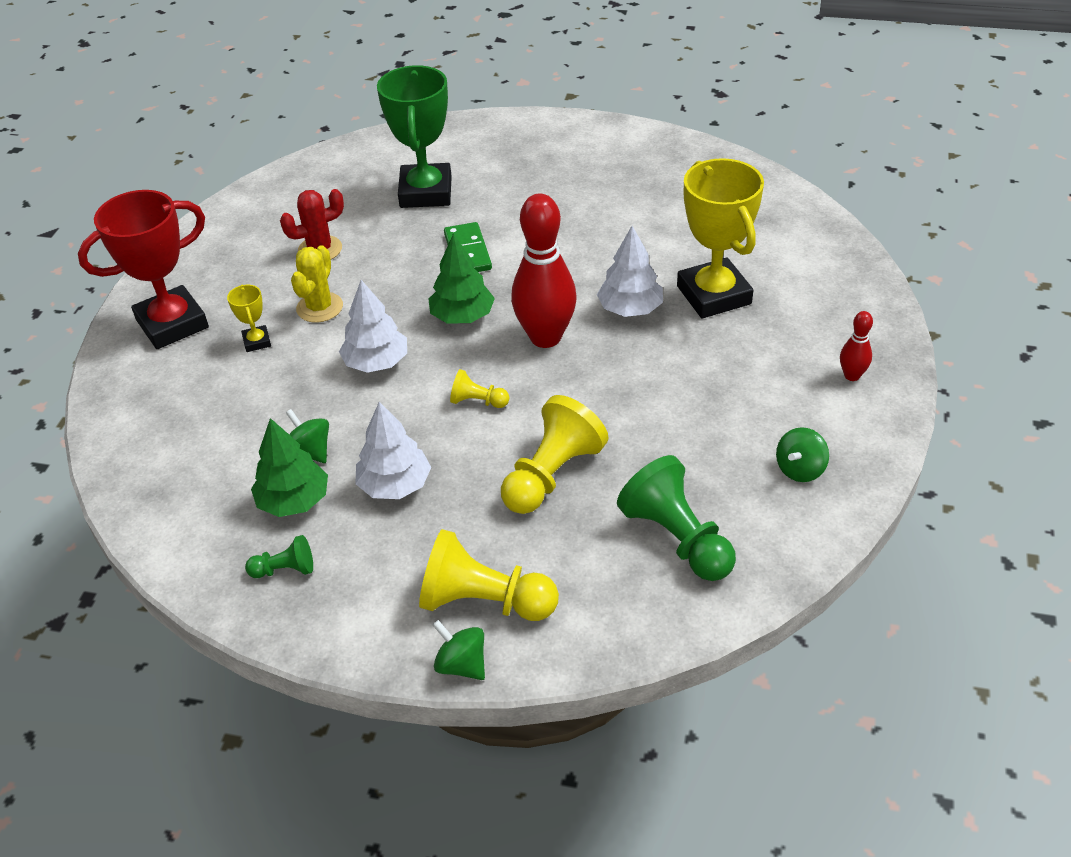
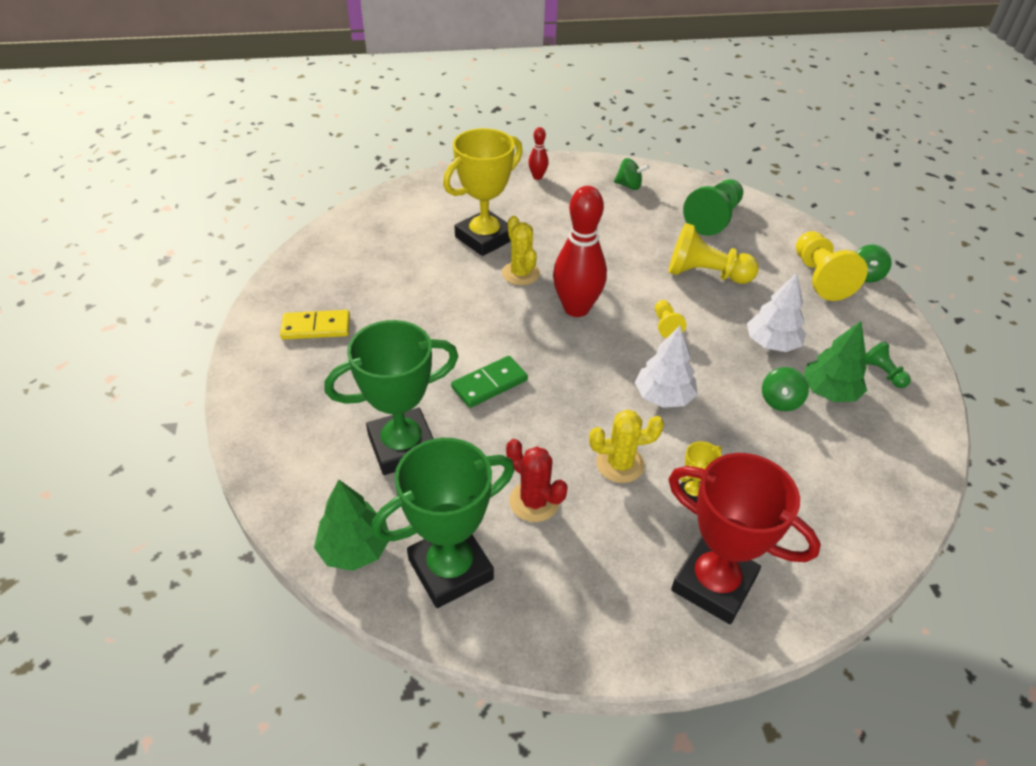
camera: 115 degrees left, 0 degrees up
(294, 198) = (450, 569): none -> green trophy
(462, 316) = (578, 361): green tree -> green tree (355, 549)
(606, 163) = (316, 327): none -> yellow domino
(630, 309) = (520, 273): white tree -> yellow cactus

